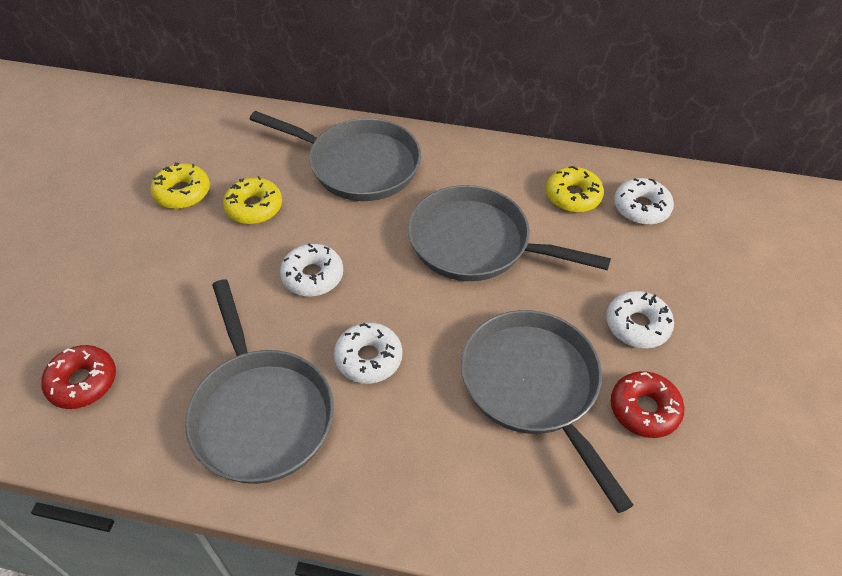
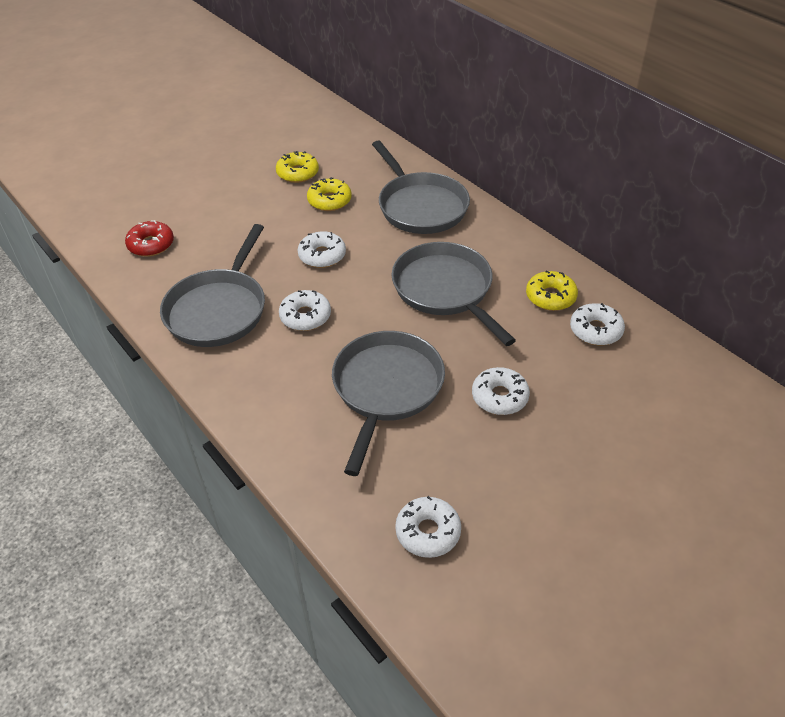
camera: 40 degrees right, 5 degrees down
(644, 409) = (443, 444): red donut -> none
(727, 512) = (428, 532): none -> white donut

